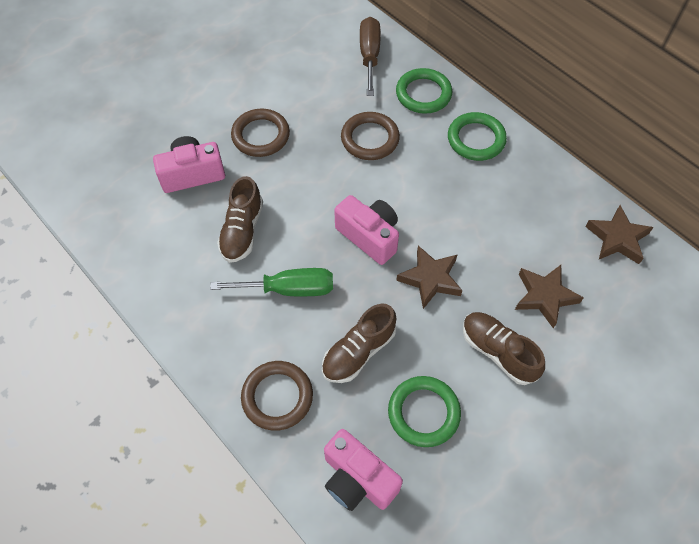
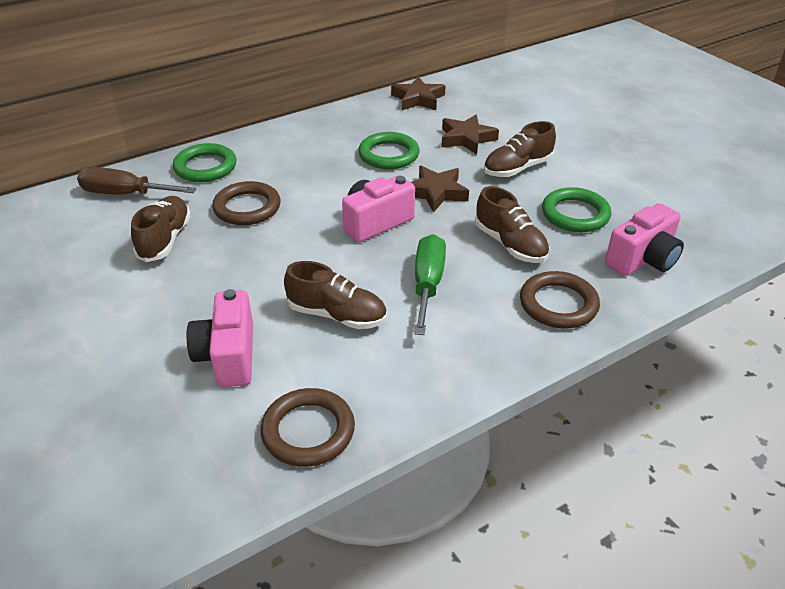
camera: 80 degrees left, 20 degrees down
(261, 135) = (196, 288): brown ring -> brown ring (308, 431)
(315, 99) = (165, 239): none -> brown shoe
(476, 139) = (282, 146): green ring -> green ring (388, 155)

